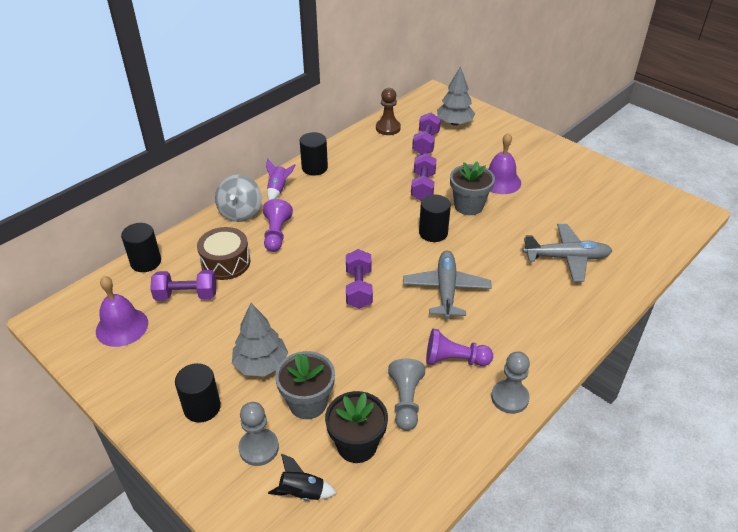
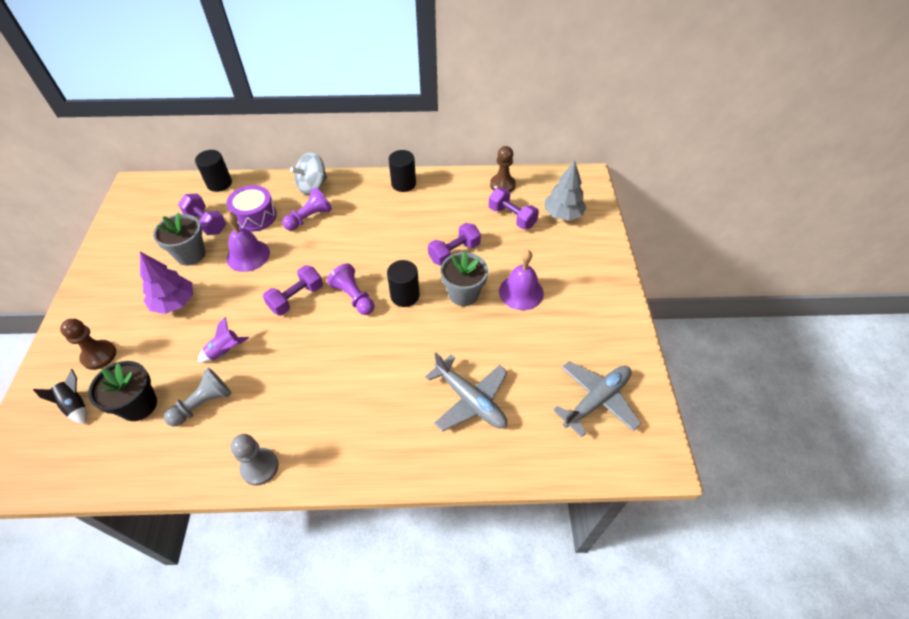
camera: 45 degrees right, 10 degrees up
(122, 327) = (153, 217): purple bell -> purple bell (248, 255)
(202, 407) = (114, 303): black cylinder -> none
(225, 262) = (255, 216): brown drum -> purple drum
(259, 448) = (99, 355): grey pawn -> brown pawn
(261, 364) = (174, 302): grey tree -> purple tree
(278, 189) = (358, 184): purple rocket -> purple rocket (225, 351)
(308, 403) = (158, 351): grey flower pot -> grey flower pot (191, 254)
(425, 143) = (512, 217): purple dumbbell -> purple dumbbell turned 75 degrees clockwise
(446, 289) = (346, 347): grey plane -> grey plane (596, 400)
(454, 359) = (271, 404): purple pawn -> purple pawn (354, 297)

